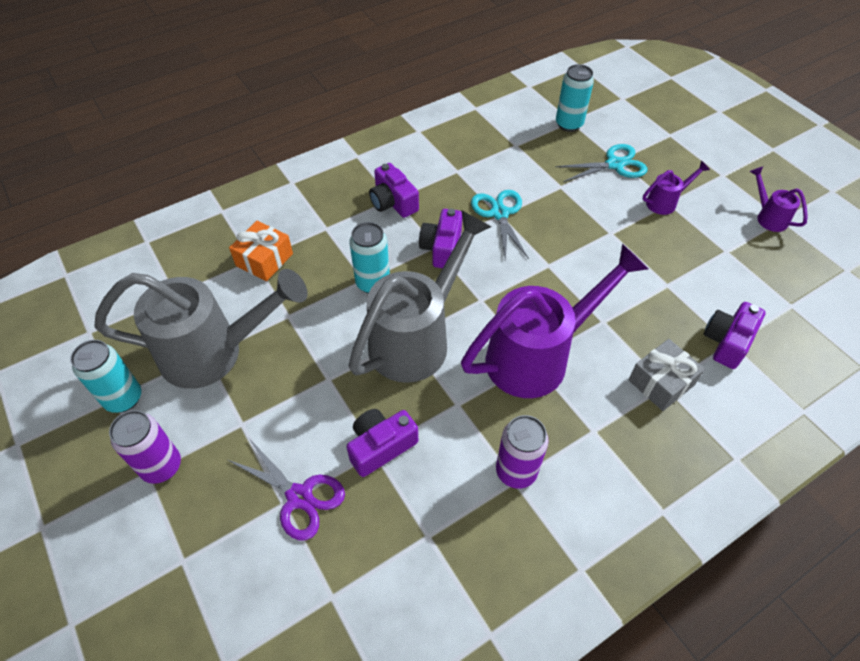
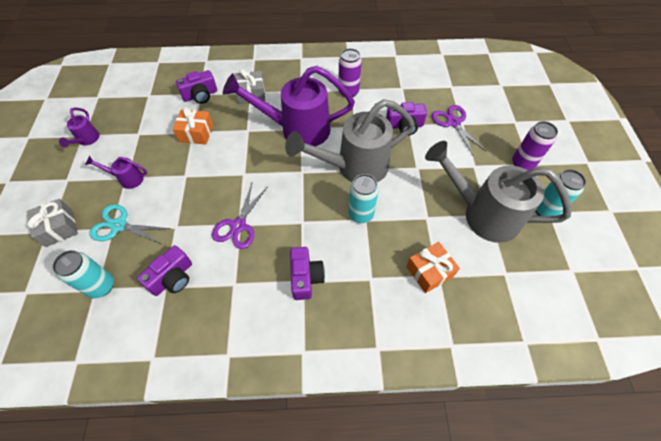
camera: 150 degrees left, 5 degrees up
(442, 248) = (298, 218): purple camera -> purple camera (172, 278)
(499, 213) = (238, 226): turquoise scissors -> purple scissors
(661, 285) = (196, 133): none -> orange gift
(665, 140) = (59, 228): none -> grey gift

